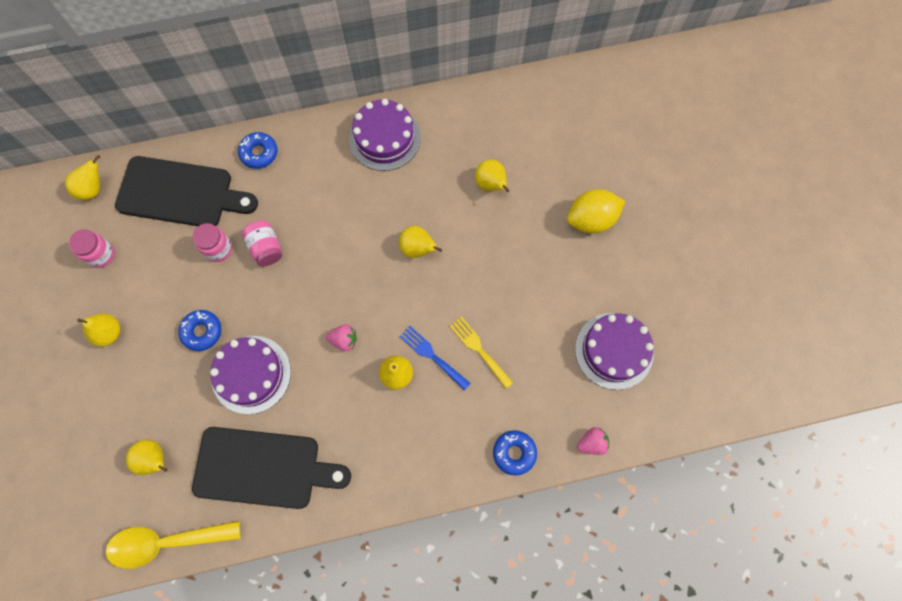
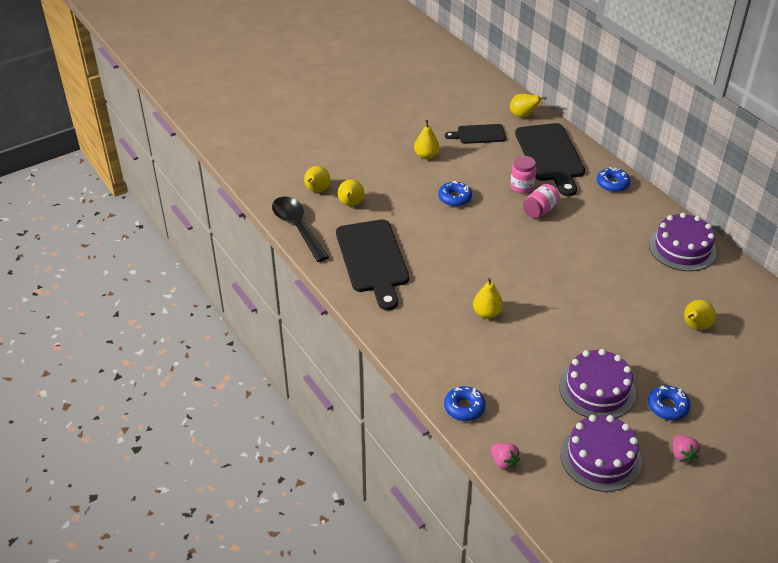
camera: 70 degrees right, 30 degrees down
(101, 255) = (478, 134): pink jar -> black cutting board
(166, 542) = (297, 227): yellow spoon -> black spoon
(251, 374) = (438, 232): purple cake -> purple cake (597, 390)
(344, 340) = (496, 274): pink strawberry -> pink strawberry (682, 455)
(417, 249) = (601, 296): yellow pear -> yellow pear (317, 190)
(432, 356) = (516, 331): blue fork -> none
(479, 350) = (540, 359): yellow fork -> none
(577, 261) = (667, 407): none -> blue donut
(591, 219) = (716, 407): yellow lemon -> none

